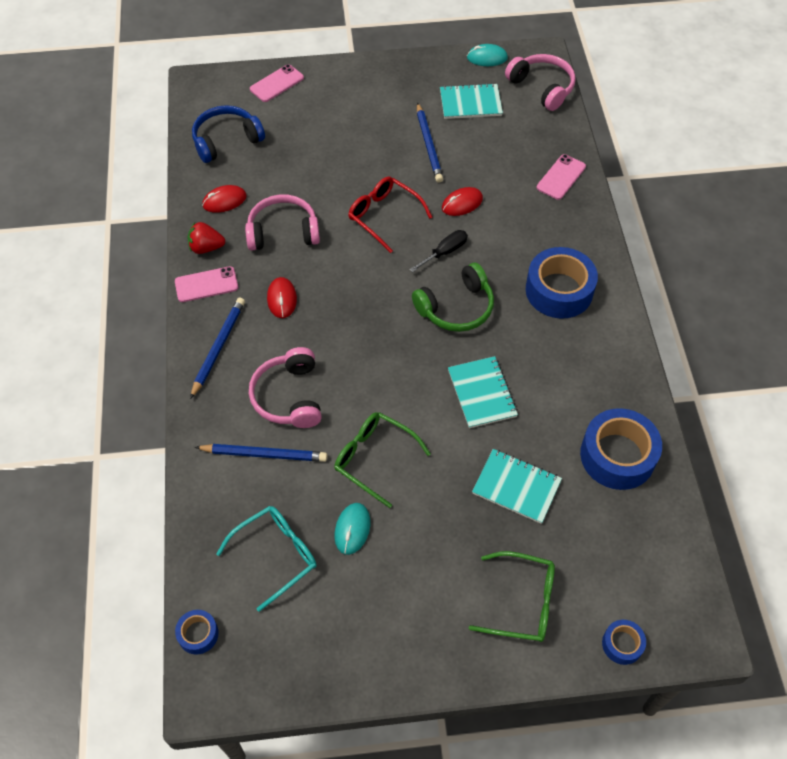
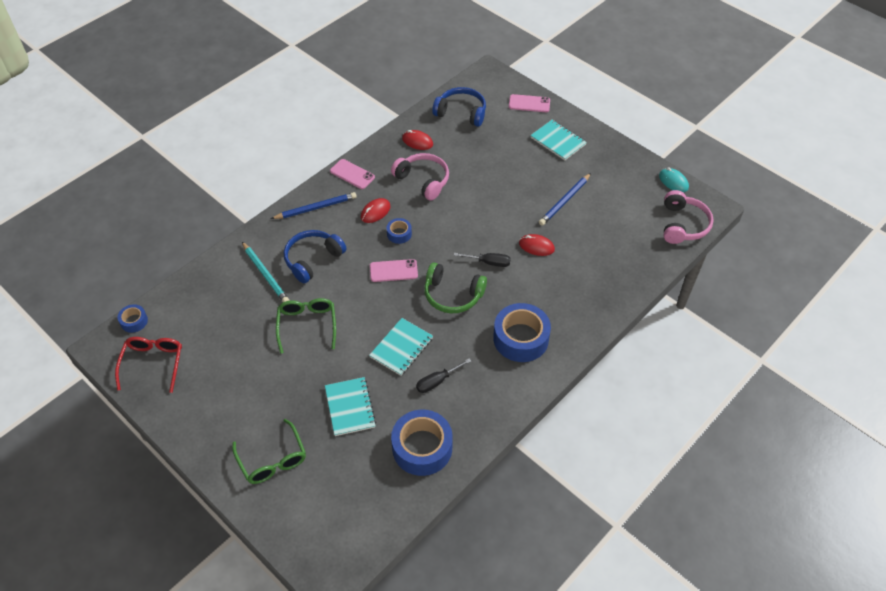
camera: 50 degrees right, 5 degrees down
(206, 247) = (377, 157): red strawberry -> none
(264, 454) = (265, 274): blue pencil -> turquoise pencil
(276, 555) = (207, 322): turquoise glasses -> none
(289, 396) = (313, 259): pink headphones -> blue headphones
(352, 529) = (252, 346): turquoise mouse -> none
(384, 216) = (484, 216): red glasses -> red glasses (153, 363)
(470, 103) = (624, 198): turquoise notebook -> turquoise notebook (558, 141)
(550, 390) = (437, 381): none -> black screwdriver
(561, 177) = (616, 282): pink phone -> pink phone (393, 271)
(622, 644) = (286, 531): blue tape -> blue tape (399, 234)

